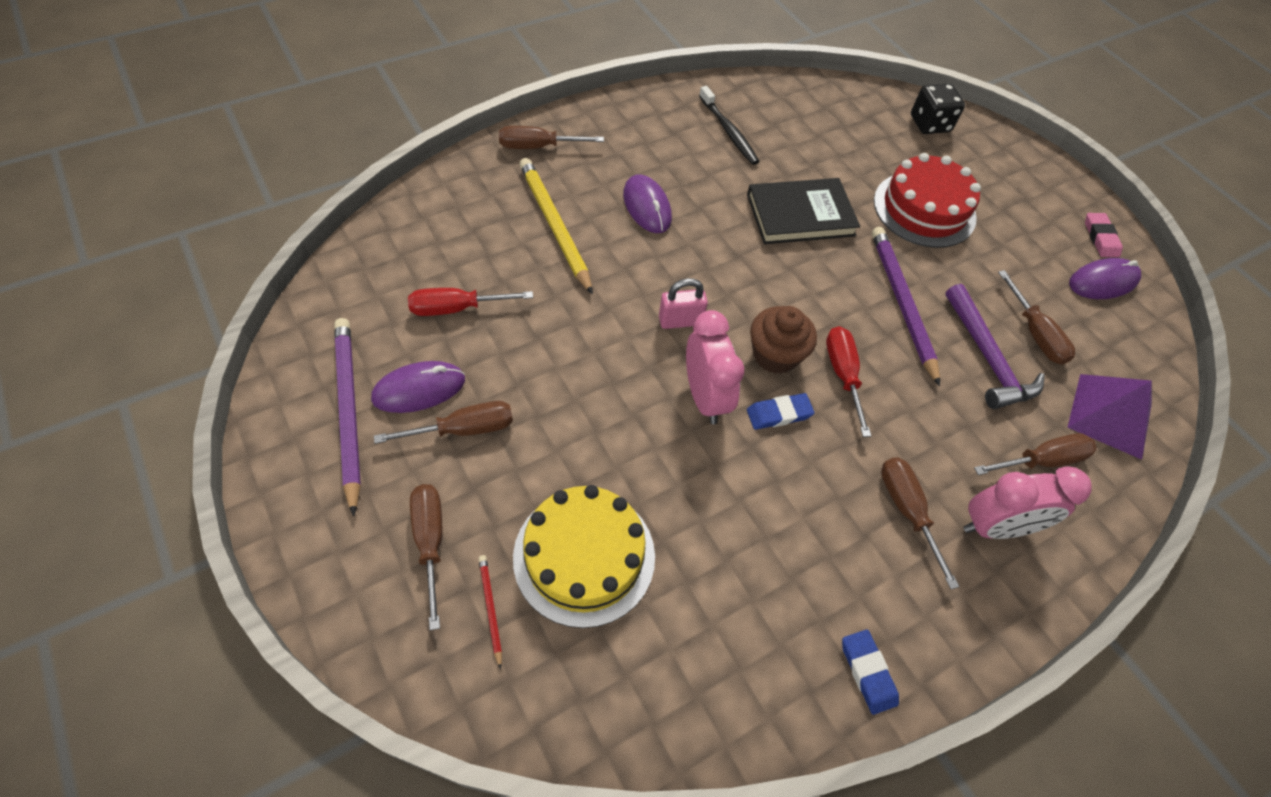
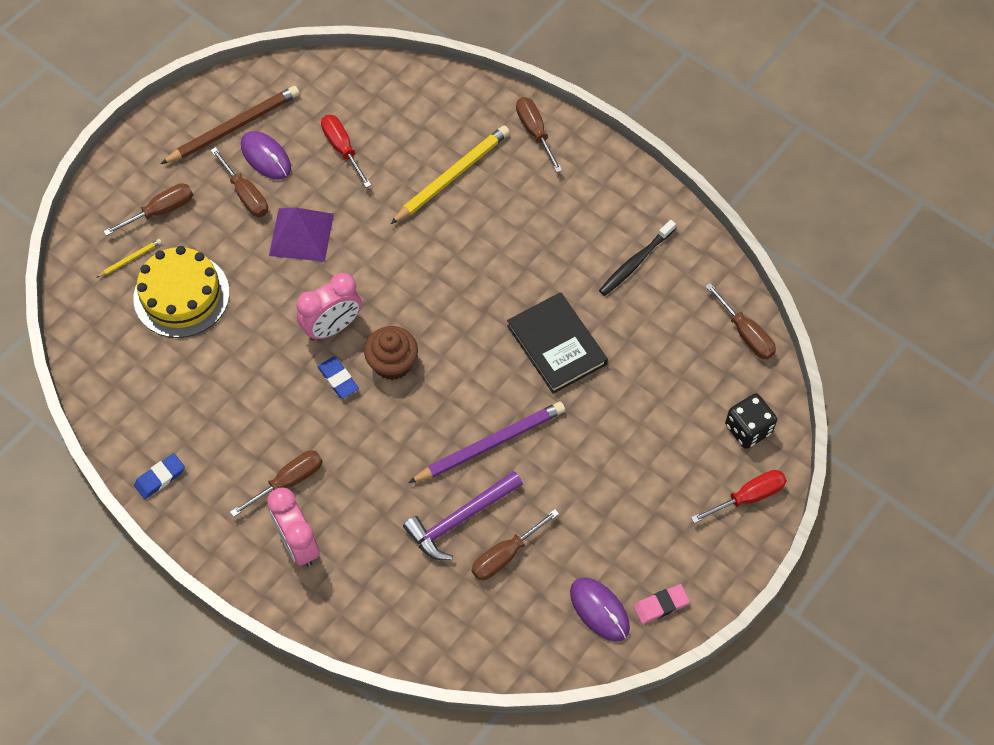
camera: 75 degrees right, 5 degrees up
(348, 411) = (233, 127): purple pencil -> brown pencil
(490, 609) = (130, 259): red pencil -> yellow pencil
(647, 207) = (506, 230): purple mouse -> none
(680, 321) = (396, 290): pink padlock -> none
(843, 375) = (393, 415): red screwdriver -> red screwdriver (748, 497)
(924, 209) = (618, 443): red cake -> none
(1041, 461) = (371, 571): brown screwdriver -> brown screwdriver (745, 333)
(1110, 415) = (440, 622): purple pyramid -> purple pyramid (301, 234)

